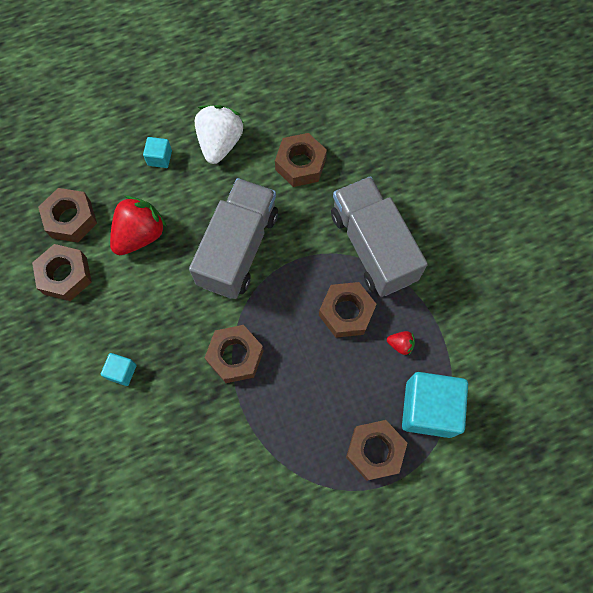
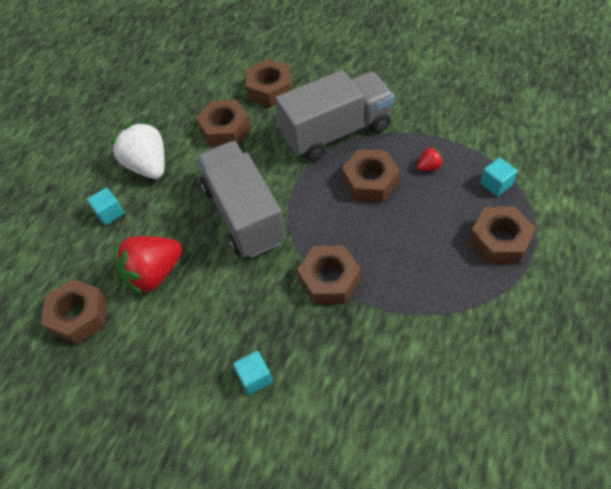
camera: 40 degrees left, 15 degrees down
(65, 275) = (121, 358): brown nut -> brown nut (270, 89)
(140, 235) = (154, 273): red strawberry -> red strawberry turned 120 degrees counterclockwise
(373, 247) = (336, 132): grey truck -> grey truck turned 135 degrees clockwise
(429, 409) = (496, 184): turquoise cube -> turquoise cube, size x0.47

